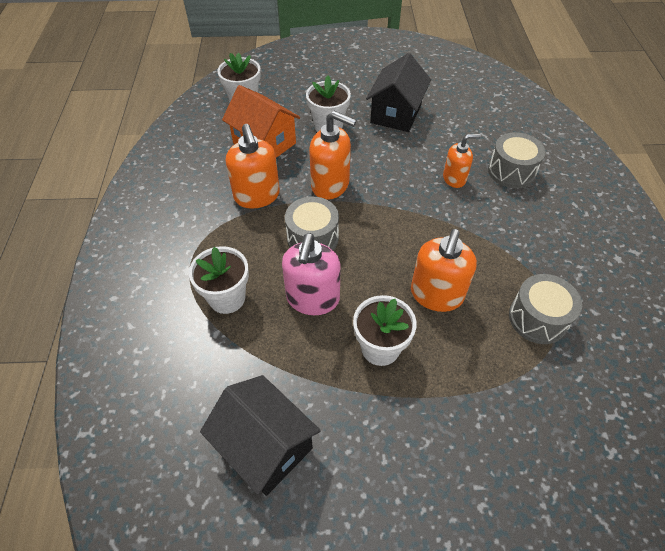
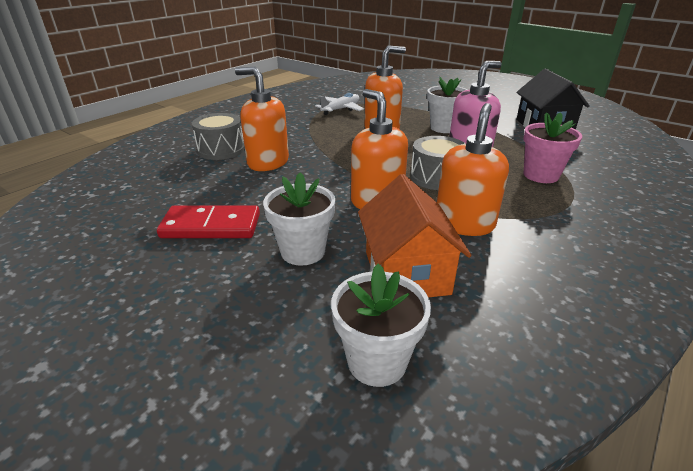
camera: 140 degrees left, 20 degrees down
(227, 298) = (541, 175): white flower pot -> pink flower pot
(396, 114) = (211, 226): black house -> red domino
(454, 178) = (268, 162): orange soap dispenser -> orange soap dispenser, size x1.60
(537, 318) = (341, 109): grey drum -> white plane

